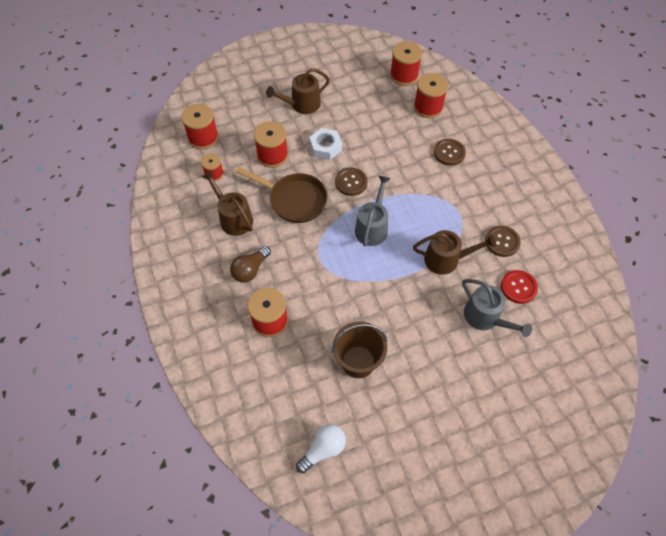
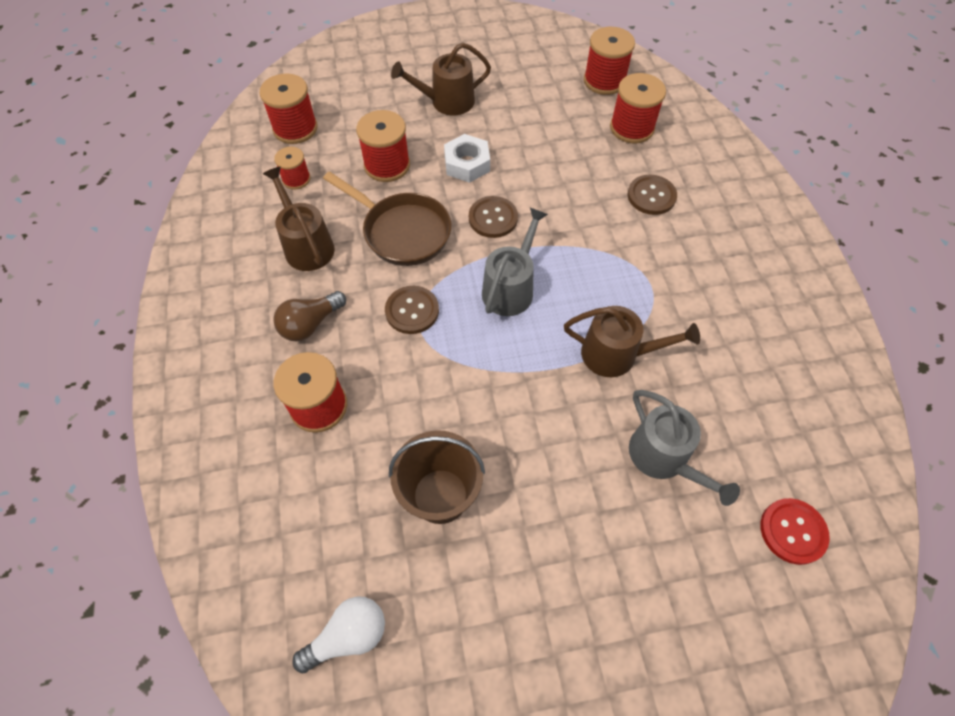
camera: 10 degrees right, 0 degrees up
(502, 242) = (712, 340): brown button -> brown button (412, 311)
(518, 287) = (727, 417): red button -> red button (793, 531)

